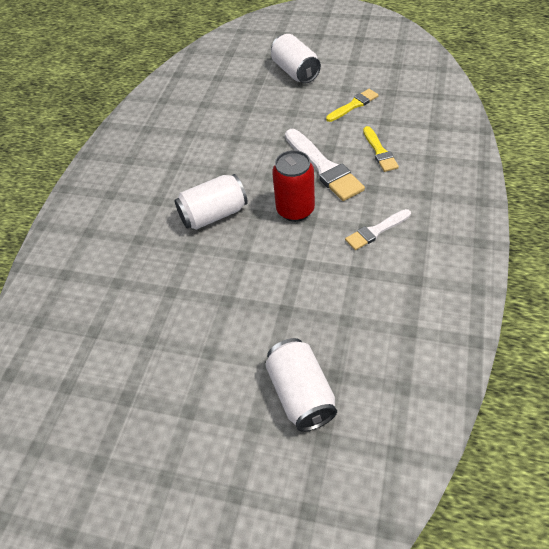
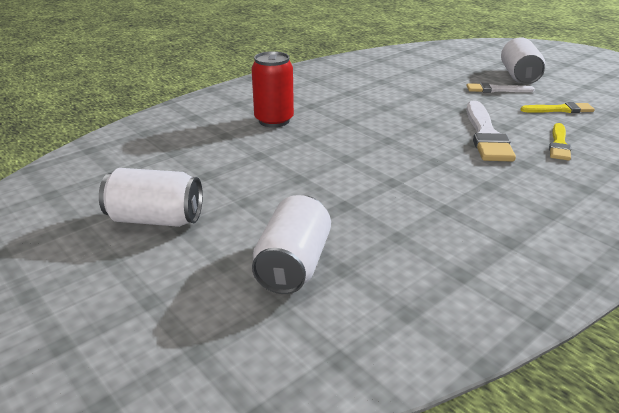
camera: 30 degrees right, 20 degrees down
(214, 215) = (348, 127): white can -> white can (155, 219)
(295, 210) = (427, 150): red can -> red can (274, 120)
(376, 231) = (499, 191): white brush -> white brush (496, 90)

